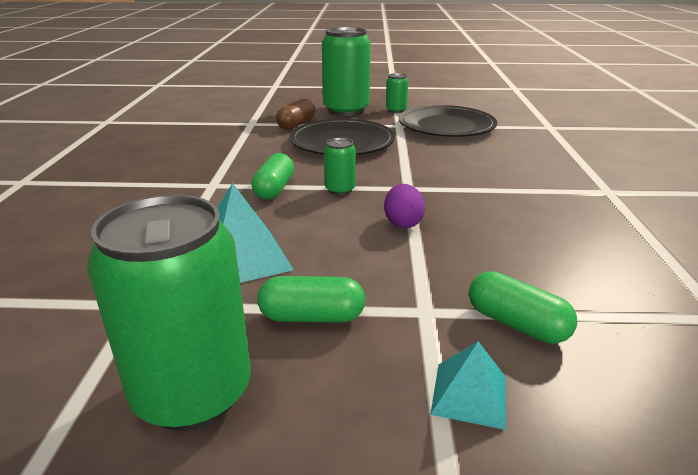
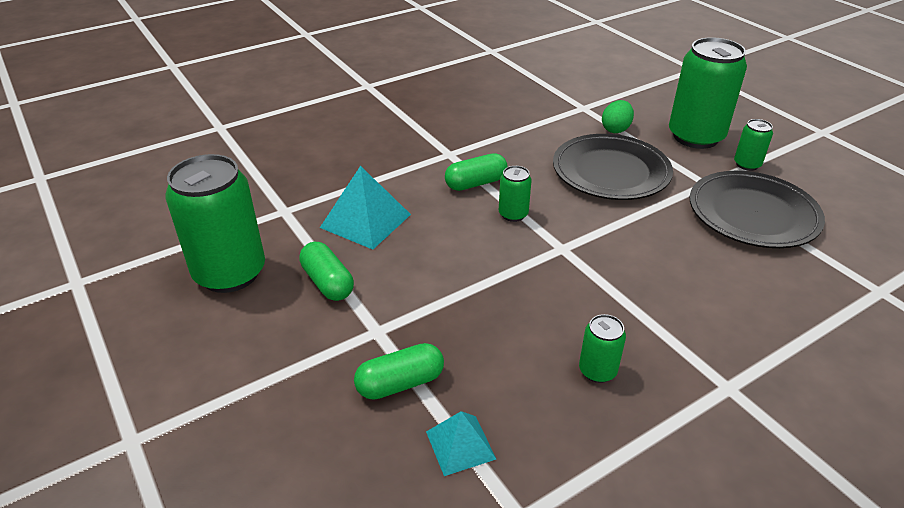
camera: 55 degrees right, 10 degrees up
(296, 124) = (615, 129): brown capsule -> green egg
(403, 223) = (493, 271): purple egg -> none
(469, 394) = (303, 383): turquoise pyramid -> turquoise pyramid (460, 445)
(516, 324) = (400, 383): green capsule -> green capsule turned 60 degrees clockwise
(563, 225) = (597, 371): none -> green can

